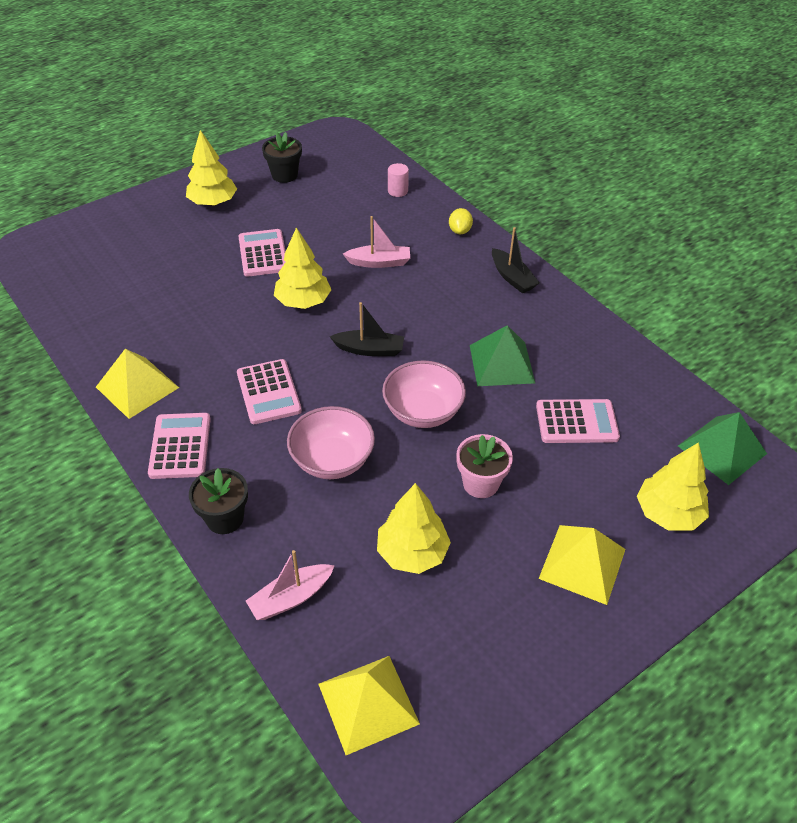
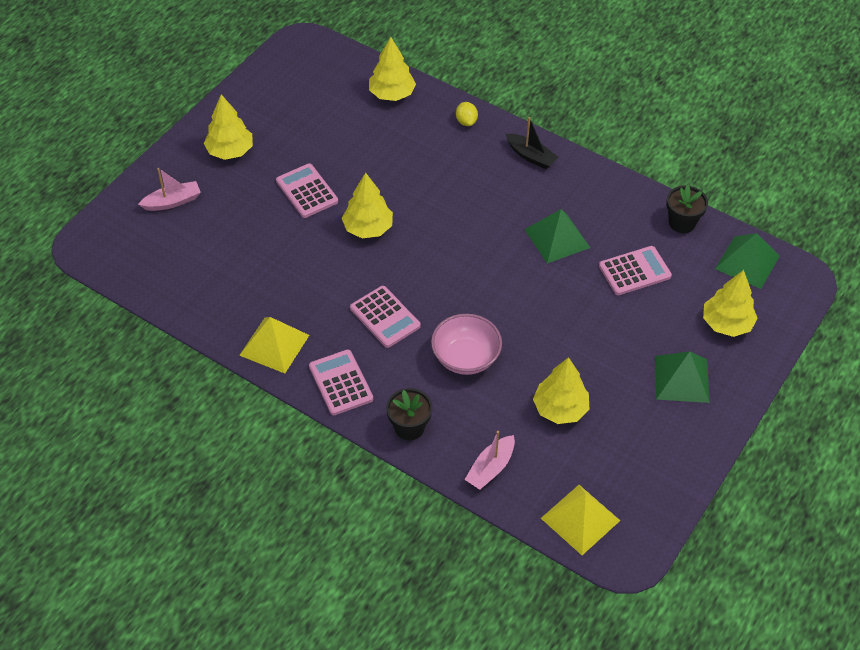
camera: 20 degrees left, 5 degrees up
(284, 175) = (279, 104): black flower pot -> black flower pot (682, 223)
(369, 349) = (446, 256): black boat -> none
(379, 262) = (412, 172): pink boat -> pink boat (172, 202)
(398, 191) = (392, 94): pink cylinder -> yellow tree
(423, 411) = (515, 297): pink bowl -> none
(480, 483) = (585, 342): pink flower pot -> none
(582, 563) = (682, 379): yellow pyramid -> green pyramid

